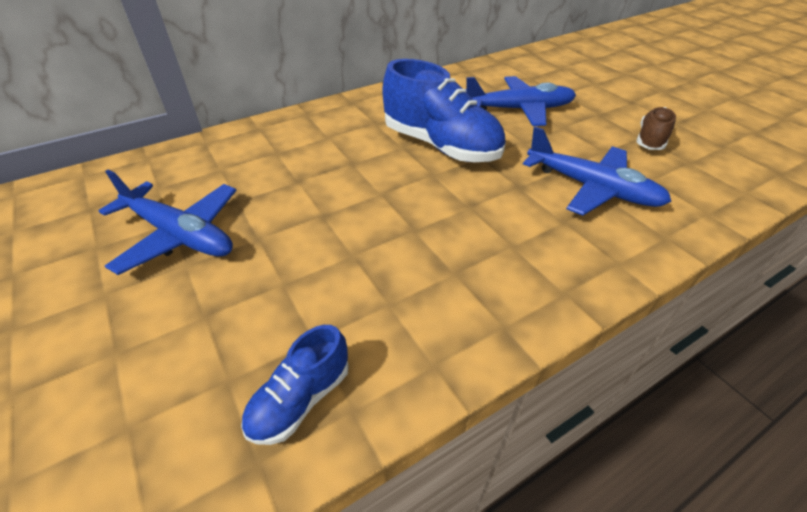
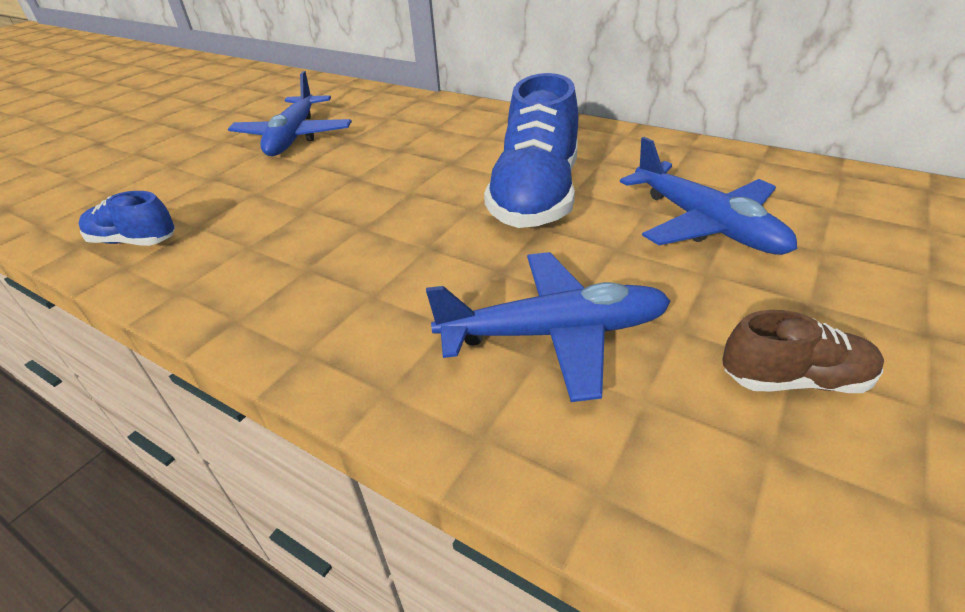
camera: 65 degrees right, 5 degrees down
(591, 188) = (553, 333): blue plane -> blue plane turned 105 degrees counterclockwise

